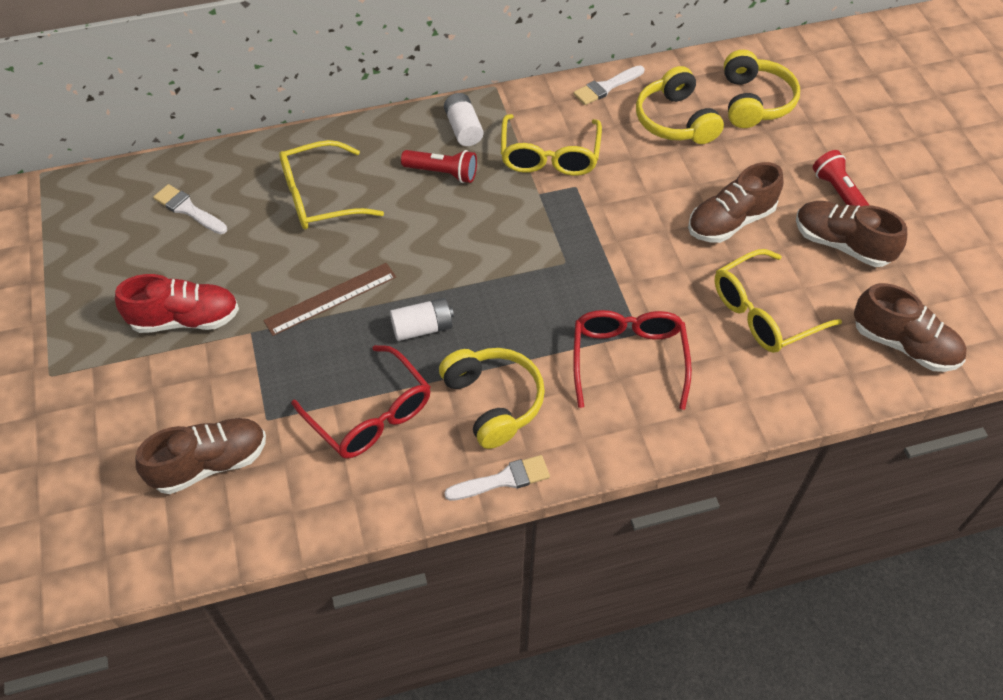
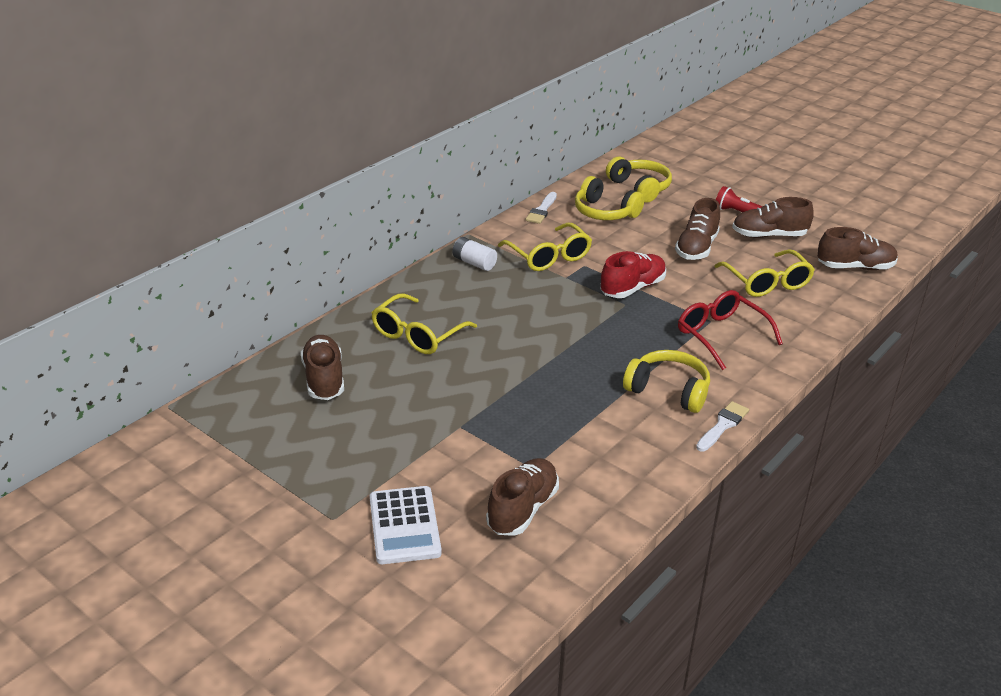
camera: 35 degrees left, 20 degrees down
(96, 419) = (404, 526): none -> white calculator
(185, 319) = (402, 440): red shoe -> red shoe (632, 288)
(188, 209) = (324, 379): white brush -> brown shoe
(330, 299) = (495, 385): brown ruler -> none
(371, 415) = (600, 432): red glasses -> none
(422, 328) = (576, 373): white battery -> none
(442, 173) = (488, 290): red flashlight -> none
(763, 313) = (767, 283): yellow glasses -> yellow glasses turned 45 degrees counterclockwise

